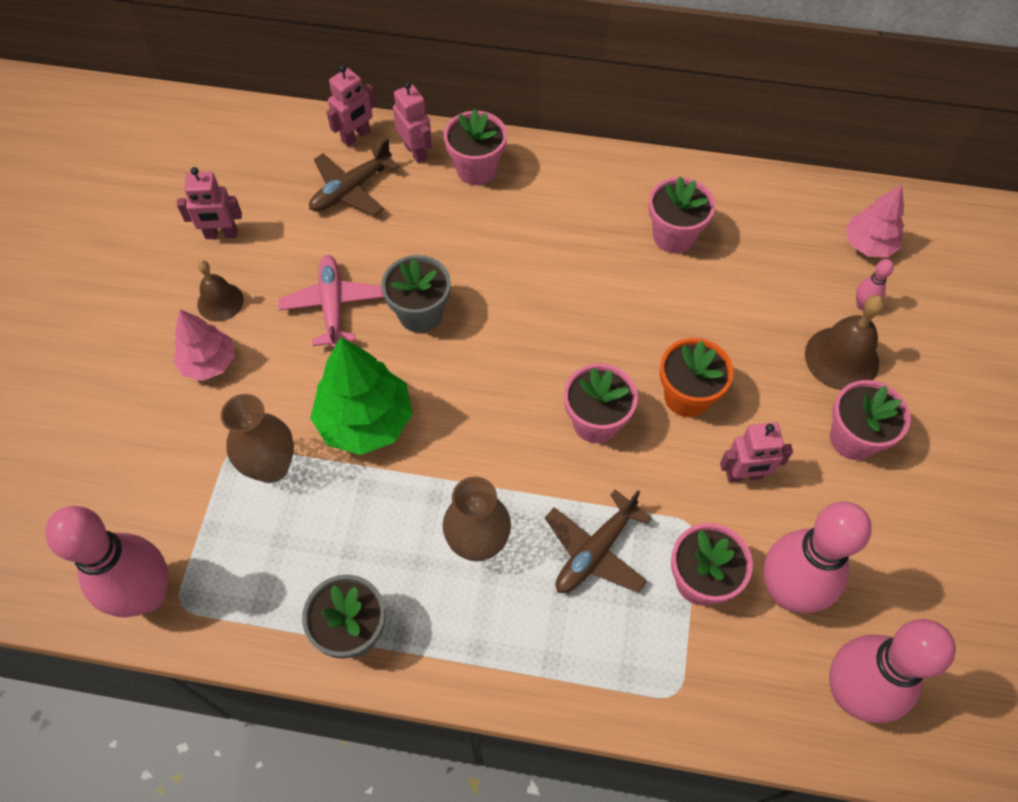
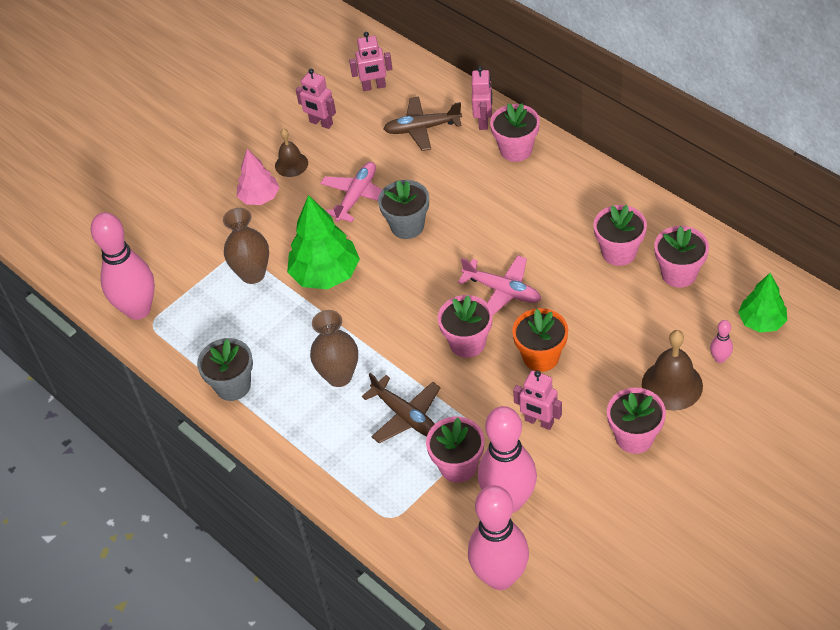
camera: 40 degrees right, 10 degrees down
(356, 136) = (451, 95): pink robot -> pink robot (374, 86)
(587, 339) = (502, 291): none -> pink plane
(595, 551) = (406, 416): brown plane -> brown plane turned 120 degrees counterclockwise
(751, 231) = (679, 273): none -> pink flower pot
(868, 245) = (761, 322): pink tree -> green tree

